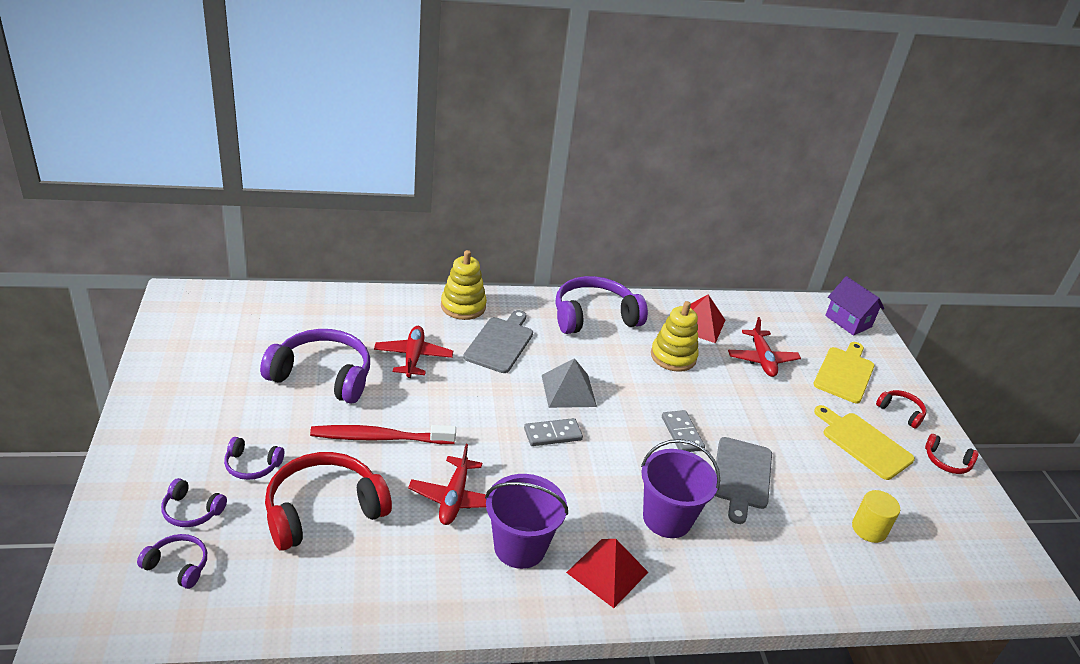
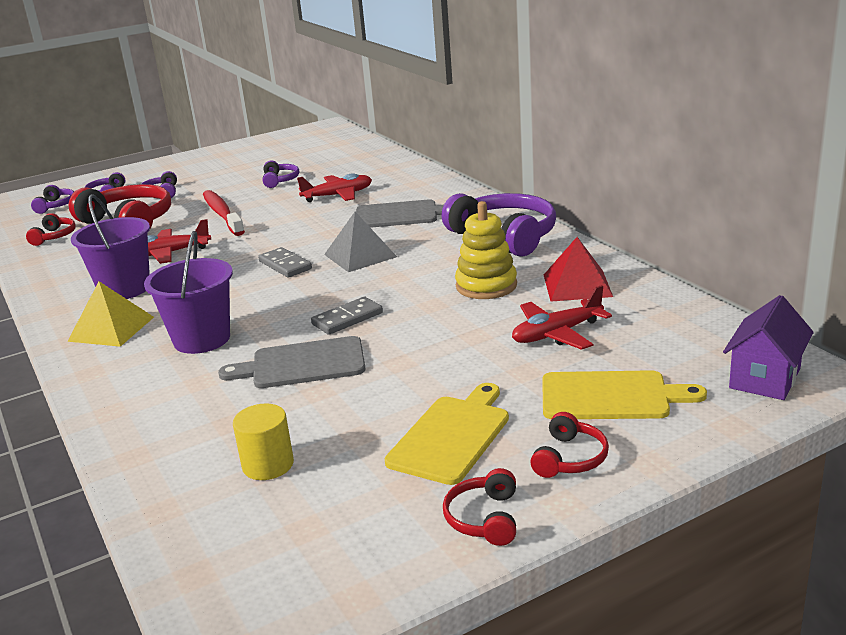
camera: 75 degrees right, 10 degrees down
(301, 582) = (54, 236): none -> red headphones
(322, 376) = (280, 180): purple headphones -> purple headphones, size x0.49
(463, 306) = (438, 190): yellow stacking toy -> none
(607, 572) = (111, 329): red pyramid -> yellow pyramid

